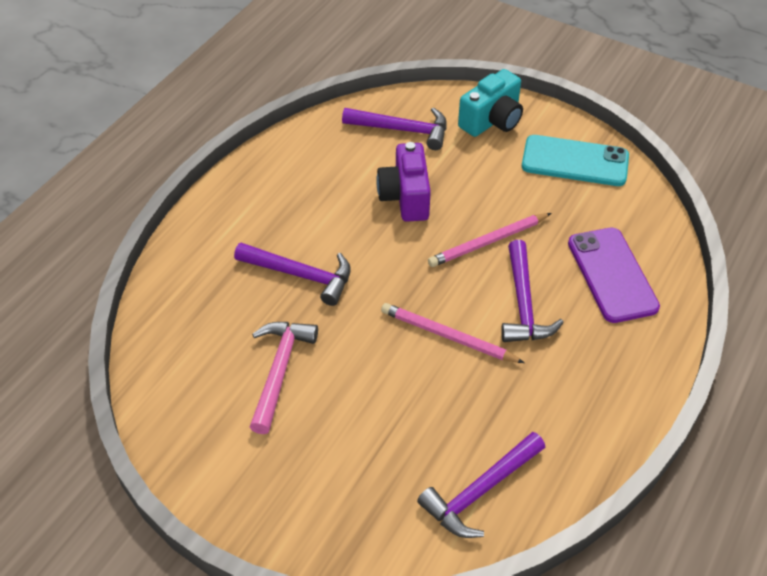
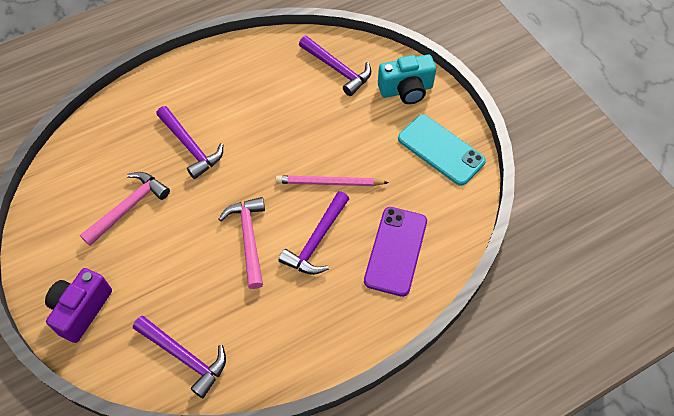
camera: 30 degrees right, 10 degrees up
(405, 197) = (300, 122): purple camera -> purple camera (81, 310)
(448, 336) = (249, 238): pink pencil -> pink hammer
(480, 491) = (185, 357): purple hammer -> purple hammer turned 135 degrees counterclockwise

